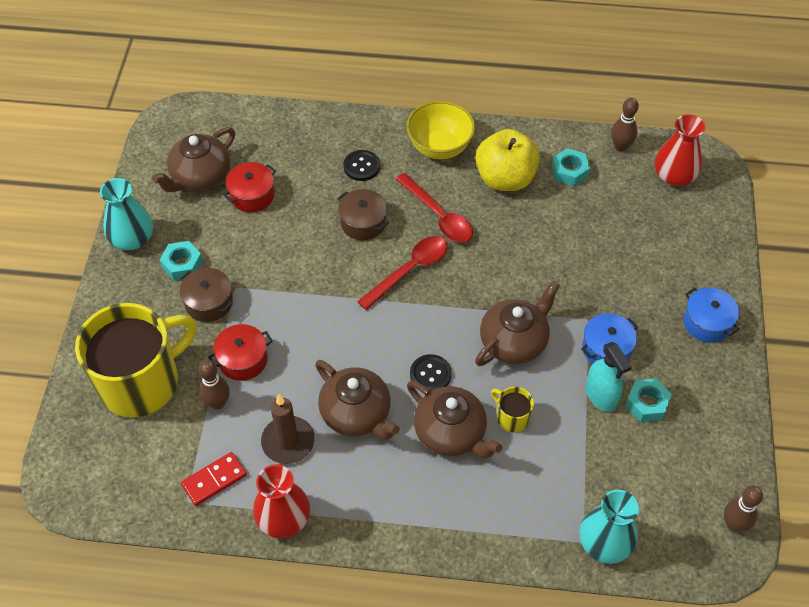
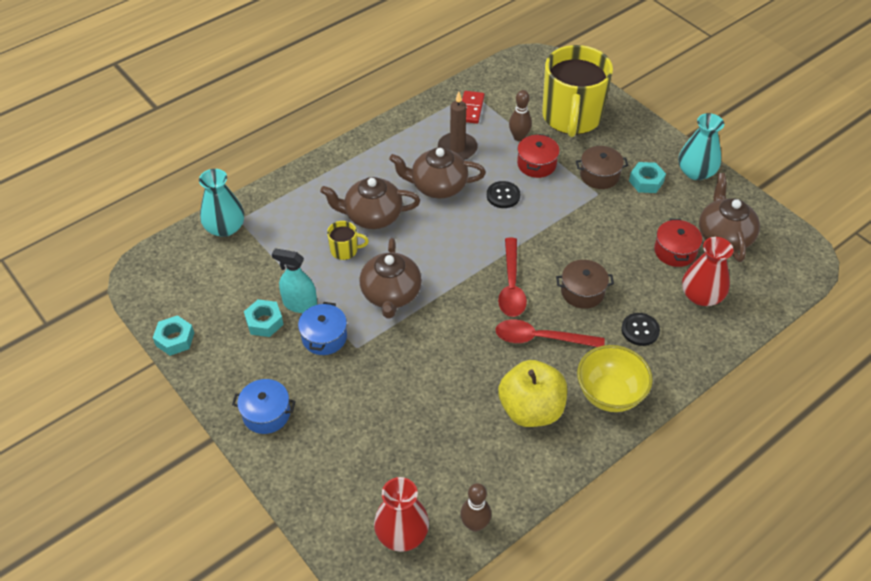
camera: 135 degrees right, 5 degrees down
(283, 518) = (414, 119): red vase -> red vase (701, 296)
(430, 374) = (421, 236): black button -> black button (503, 196)
(569, 171) = (490, 460): turquoise nut -> turquoise nut (175, 339)
(734, 524) = (150, 292): brown bowling pin -> none

